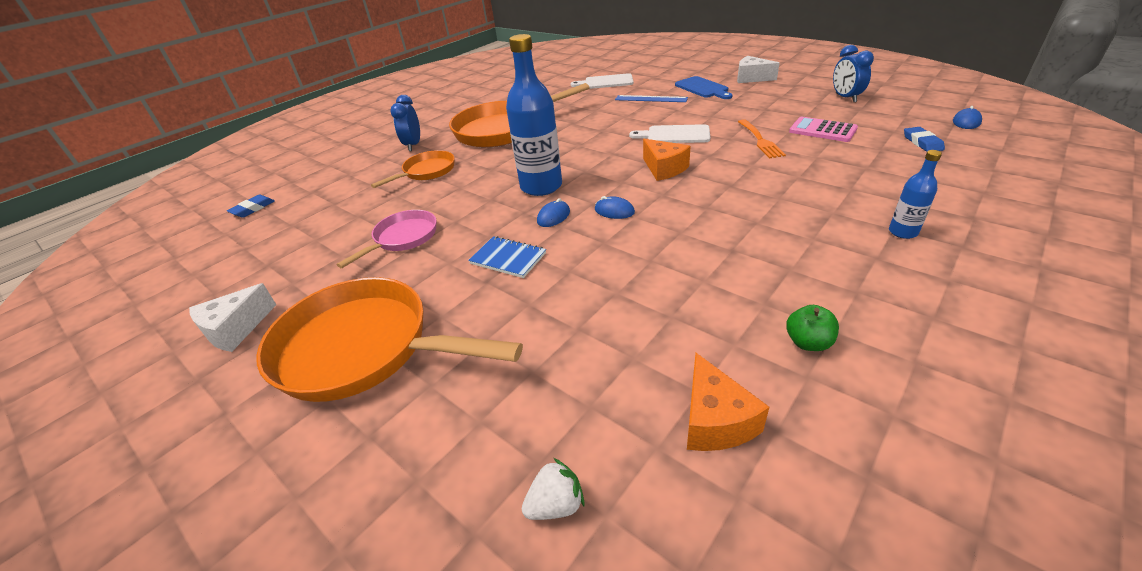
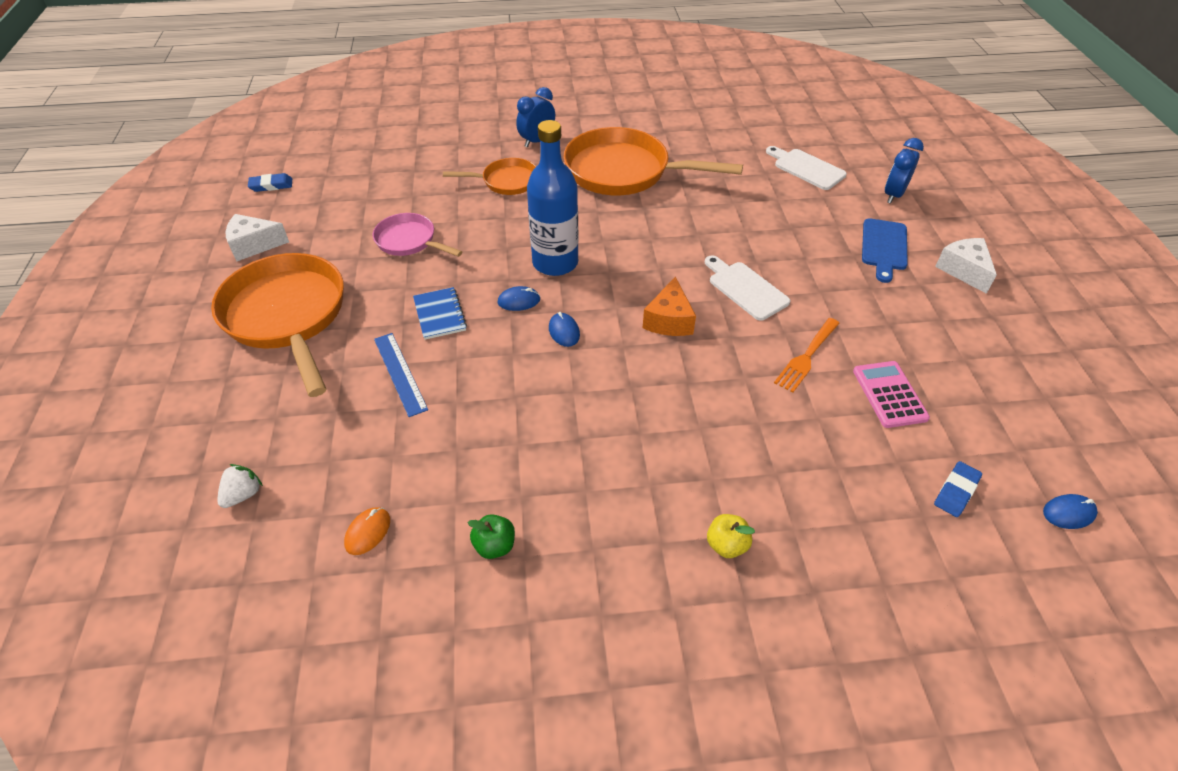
camera: 40 degrees right, 10 degrees up
(253, 209) = (368, 137): blue eraser -> blue eraser (271, 185)
(403, 238) = (409, 241): pink pan -> pink pan turned 135 degrees counterclockwise
(556, 505) = (243, 494): white strawberry -> white strawberry turned 75 degrees counterclockwise
(651, 99) = (807, 224): blue ruler -> blue ruler (400, 373)
(715, 420) = (368, 532): orange cheese -> orange mouse
(845, 98) = (1007, 376): blue clock -> blue clock (893, 195)
(903, 232) = (726, 545): blue bottle -> yellow apple

